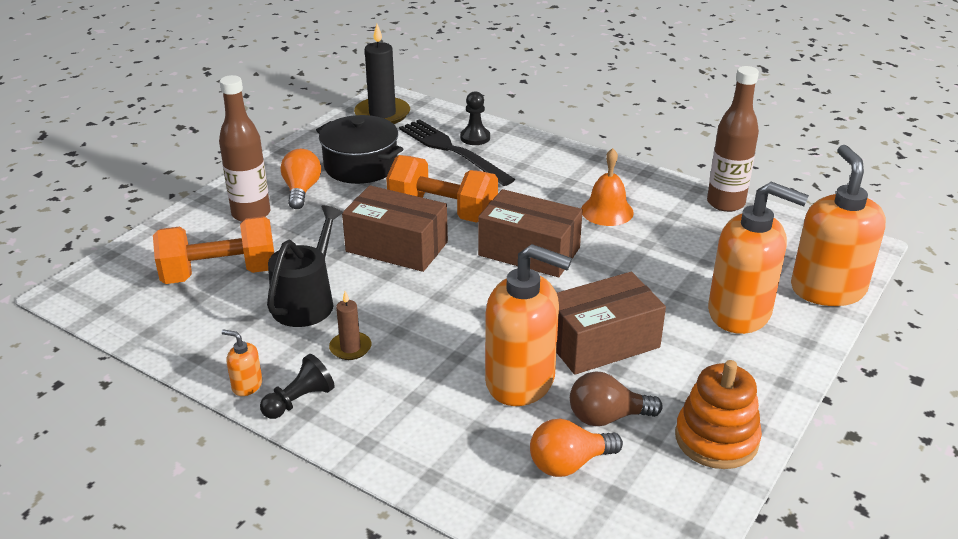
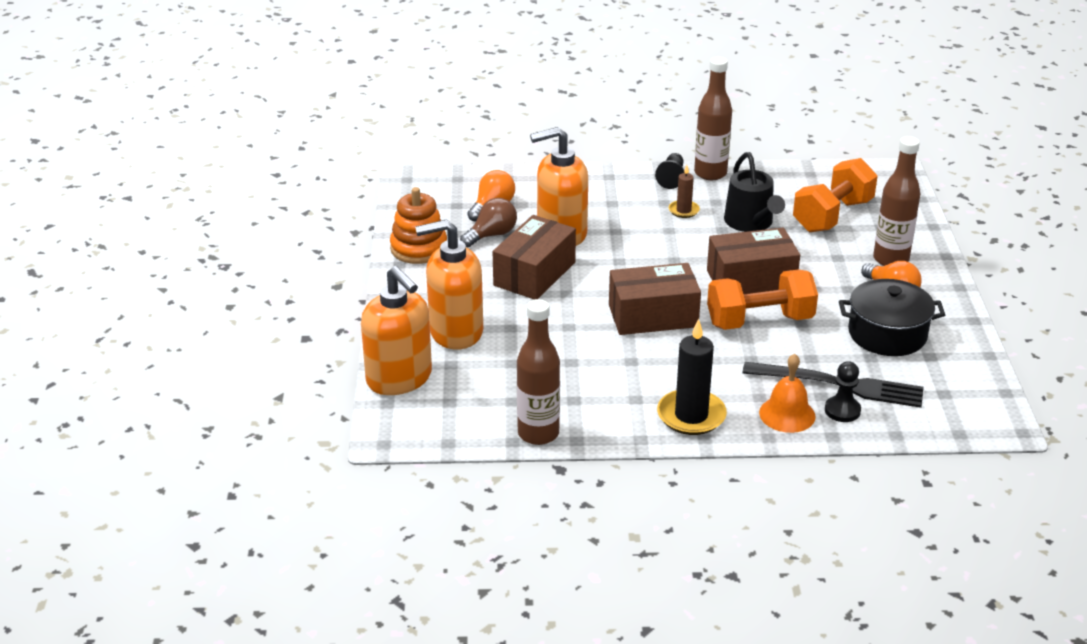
camera: 145 degrees right, 0 degrees up
(247, 385) = (710, 173): orange soap dispenser -> brown bottle
(382, 114) = (967, 400): black candle -> black candle (691, 415)
(607, 211) = (632, 379): orange bell -> orange bell (787, 414)

